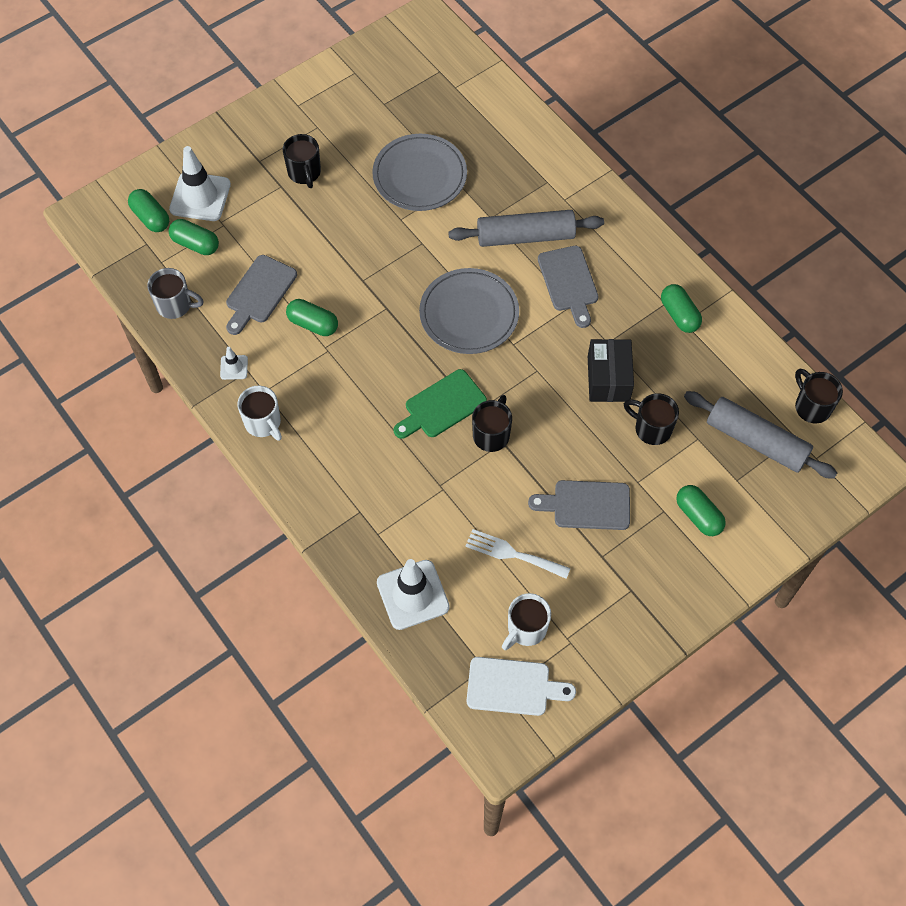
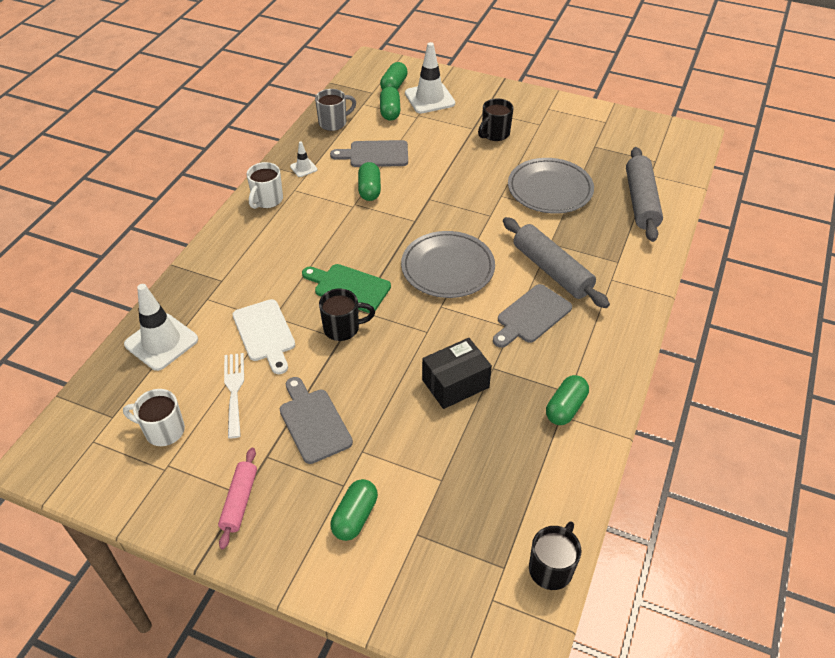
camera: 60 degrees right, 15 degrees down
(175, 305) = (334, 123): grey mug -> grey mug turned 105 degrees counterclockwise
(513, 687) = (101, 445): white cutting board -> white cutting board (265, 333)
(637, 595) = (239, 501): none -> pink rolling pin
(651, 428) = (426, 438): black mug -> none
(756, 441) = (473, 532): grey rolling pin -> grey rolling pin (641, 201)

